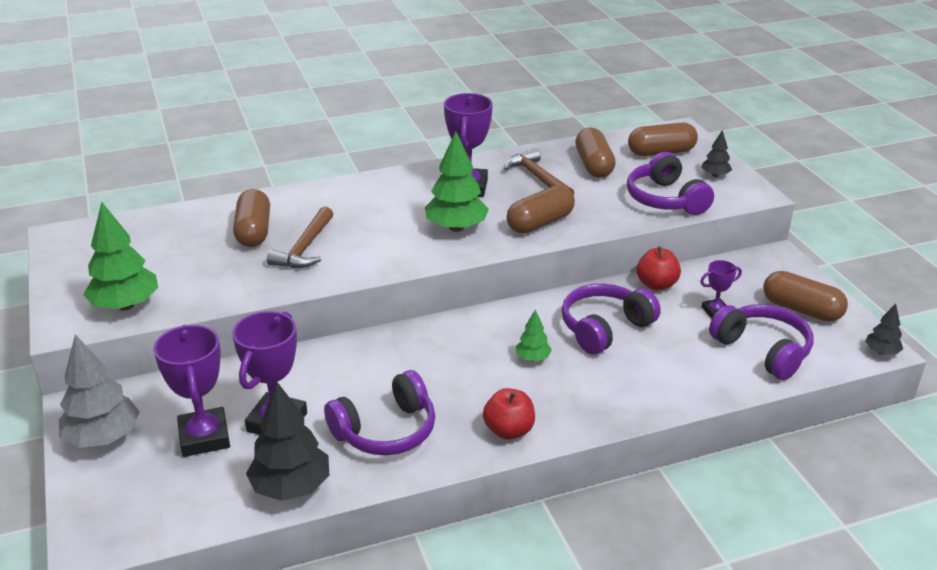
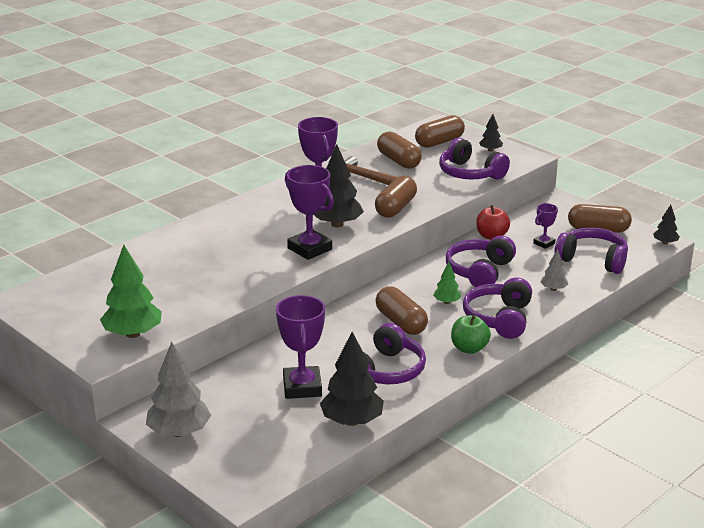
camera: 25 degrees left, 5 degrees down
(204, 437) = (257, 410): purple trophy -> purple trophy (309, 249)
(254, 231) = (181, 261): brown capsule -> brown capsule (401, 322)
(305, 248) = (234, 263): brown hammer -> none
(456, 227) = (337, 224): green tree -> black tree
(509, 430) = (469, 348): red apple -> green apple
(578, 400) = (499, 319): none -> purple headphones
(680, 378) = (553, 289): none -> grey tree

